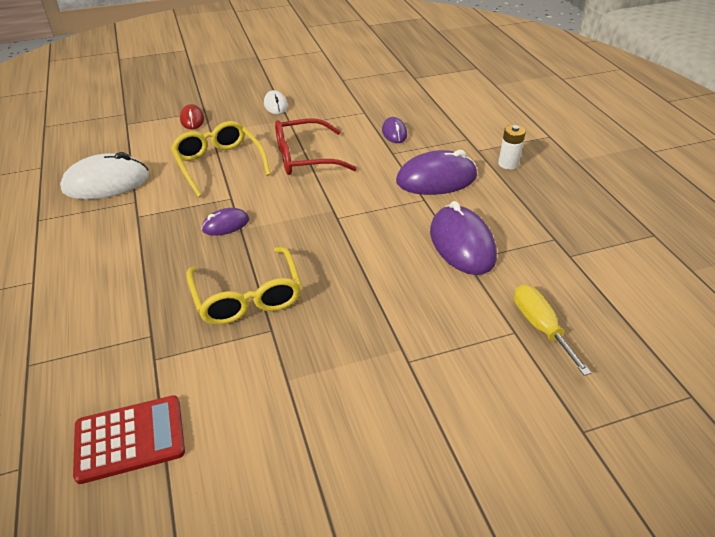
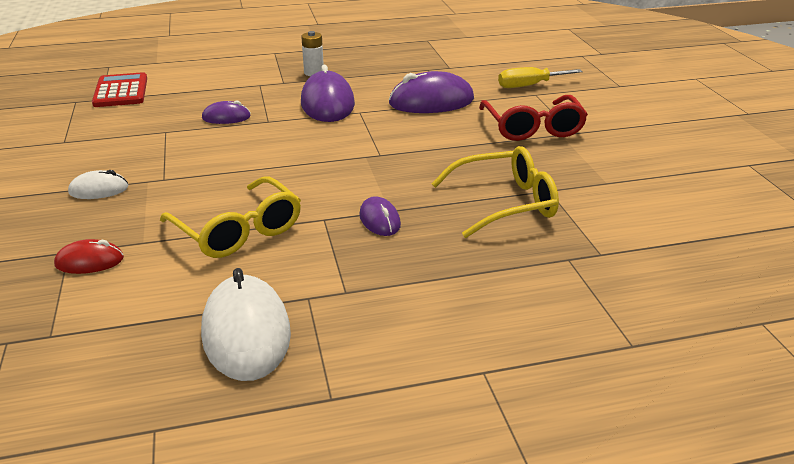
camera: 85 degrees left, 10 degrees down
(130, 439) = (700, 258): red calculator -> red calculator (121, 91)
(219, 164) = (238, 231): yellow glasses -> yellow glasses turned 105 degrees counterclockwise
(304, 157) = (252, 170): red glasses -> red glasses (533, 128)

